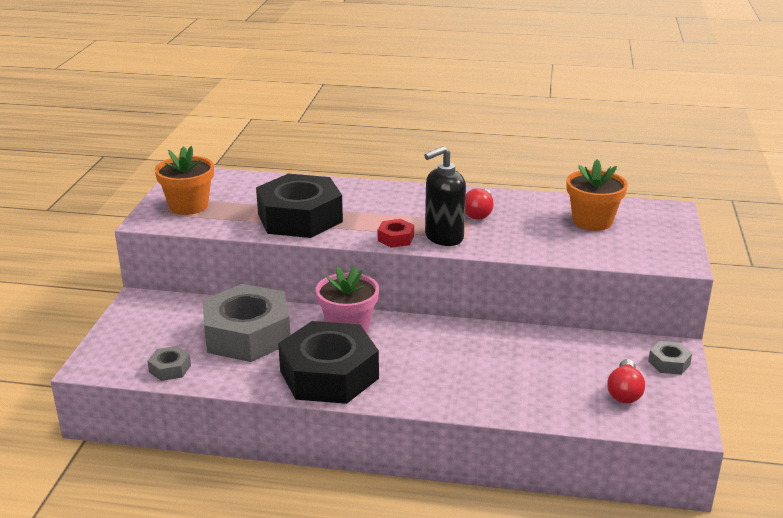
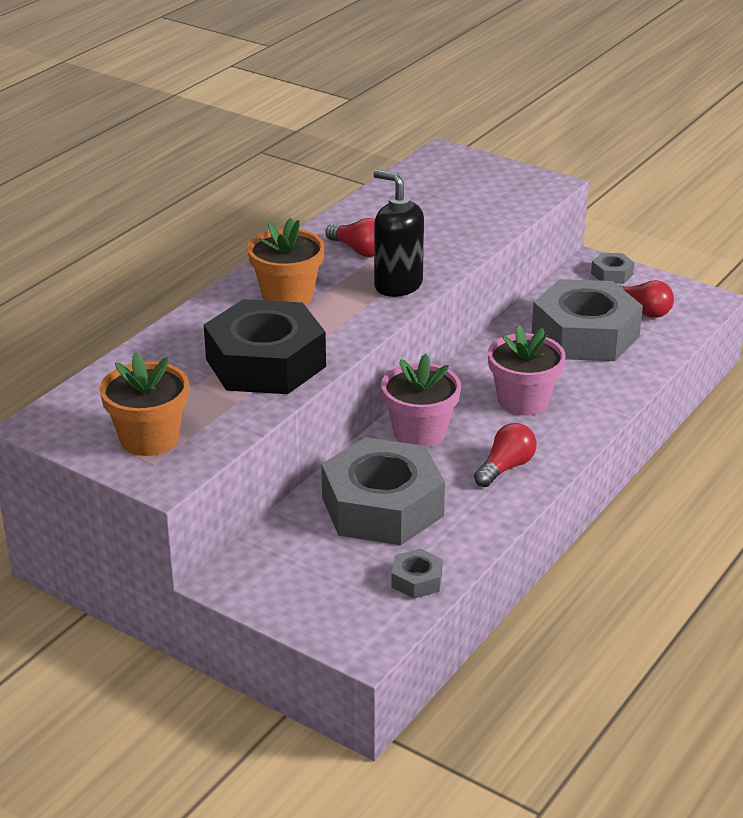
camera: 65 degrees left, 5 degrees up
(329, 374) = (506, 467): black nut -> red light bulb
(395, 238) = (375, 313): red nut -> none
(426, 362) = (523, 401): none -> pink flower pot
(443, 237) = (397, 285): black soap dispenser -> black soap dispenser turned 135 degrees clockwise
(553, 370) = (585, 334): none -> grey nut
(592, 221) = (433, 197): orange flower pot -> orange flower pot (287, 295)

